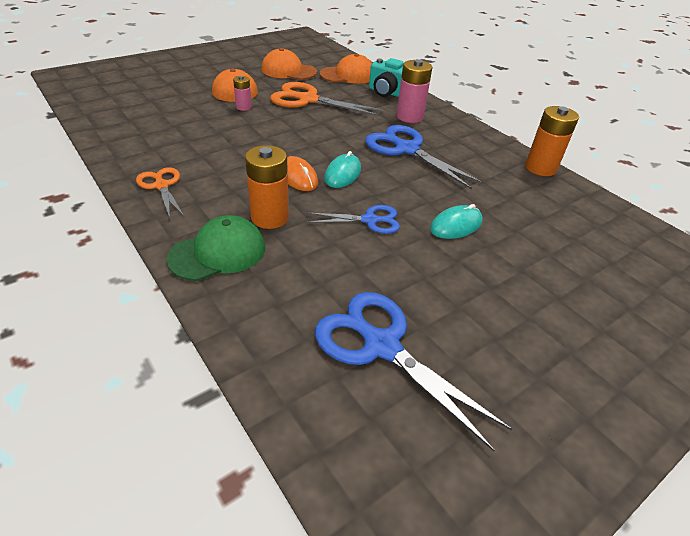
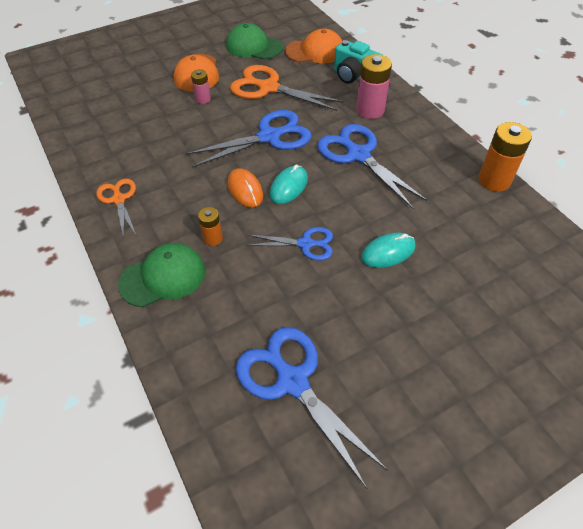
camera: 10 degrees right, 10 degrees up
(270, 217) = (213, 238): orange battery -> orange battery, size x0.56
(288, 71) = (254, 46): orange cap -> green cap
(316, 135) = (269, 137): none -> blue scissors

